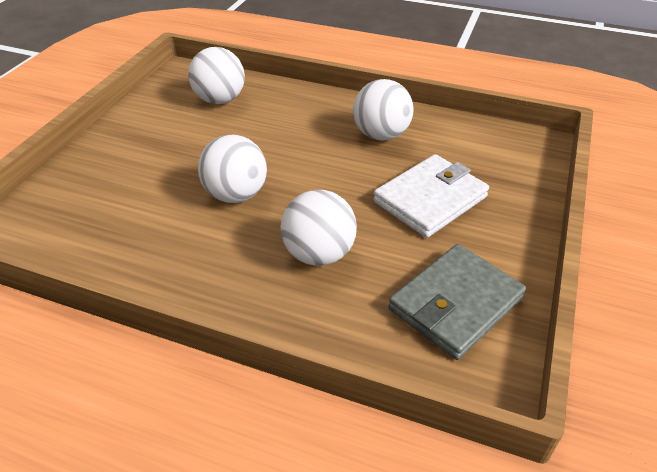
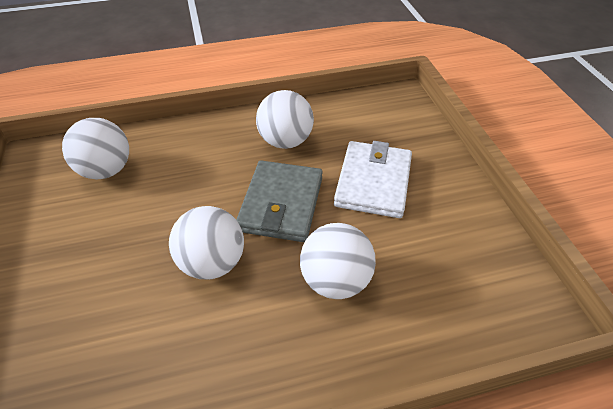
camera: 35 degrees left, 5 degrees up
(455, 304) = (468, 263): grey wallet -> grey wallet (281, 204)

